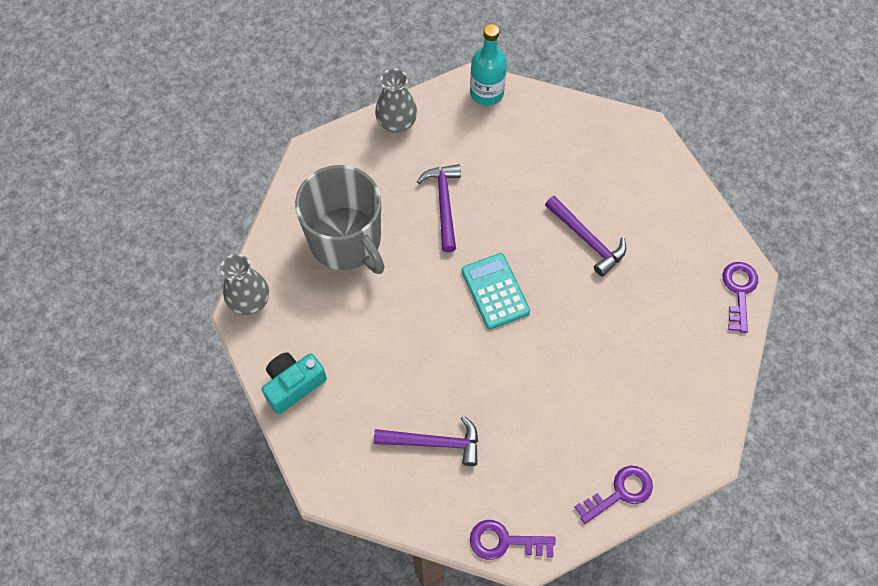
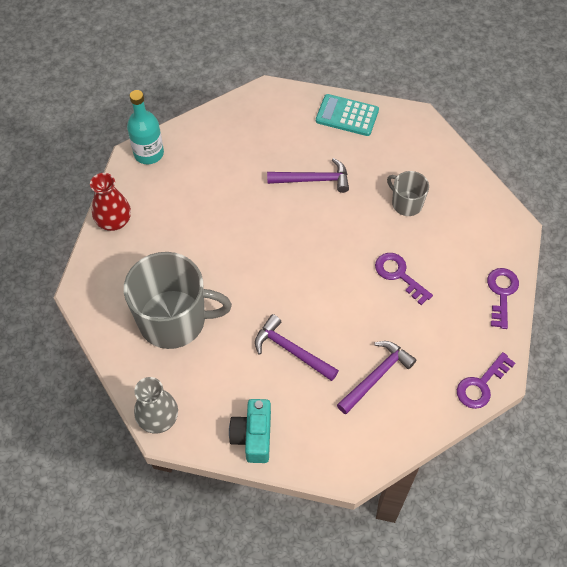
camera: 50 degrees left, 5 degrees down
(396, 122) = (114, 221): grey vase -> red vase
(444, 204) = (206, 239): purple hammer -> purple hammer (291, 350)
(495, 291) = (300, 258): turquoise calculator -> turquoise calculator (347, 115)
(639, 336) = (406, 203): none -> grey mug
(739, 291) = (424, 130): purple key -> purple key (399, 275)

